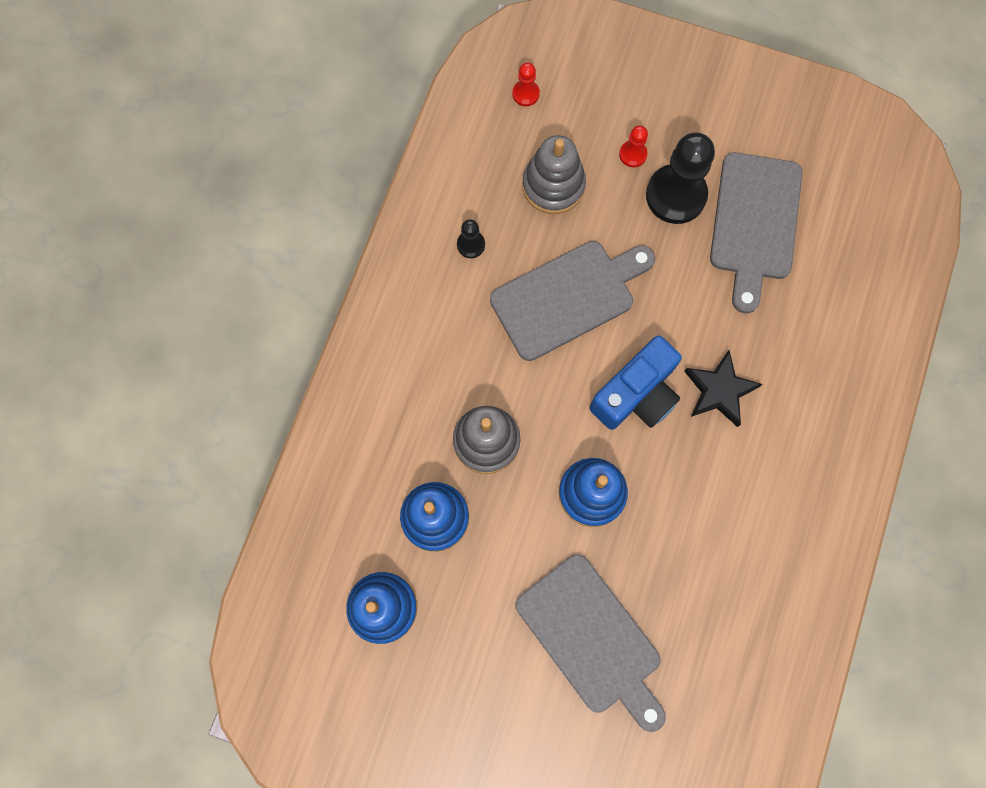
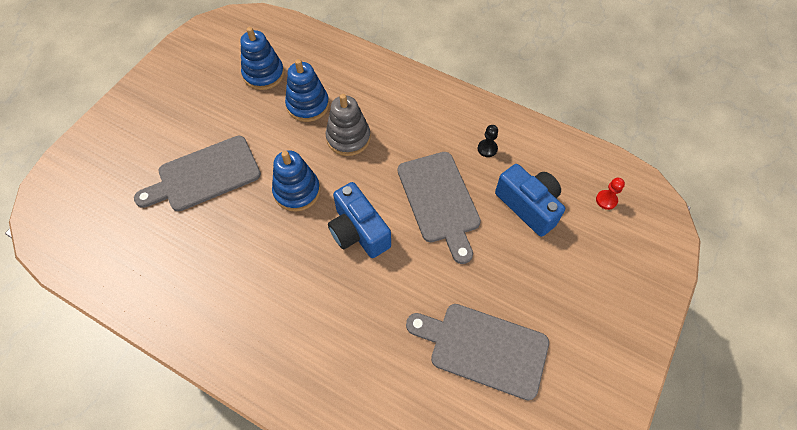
camera: 100 degrees right, 15 degrees down
(553, 185) = (528, 206): grey stacking toy -> blue camera
(633, 154) = (551, 265): red pawn -> none
(676, 195) = (513, 290): black pawn -> none
(719, 391) = (348, 289): black star -> none

